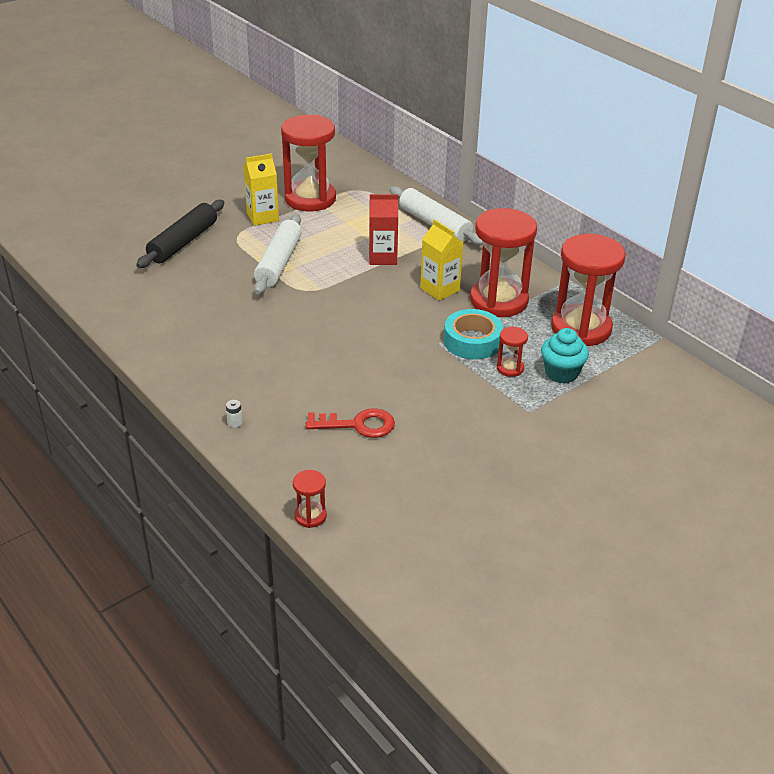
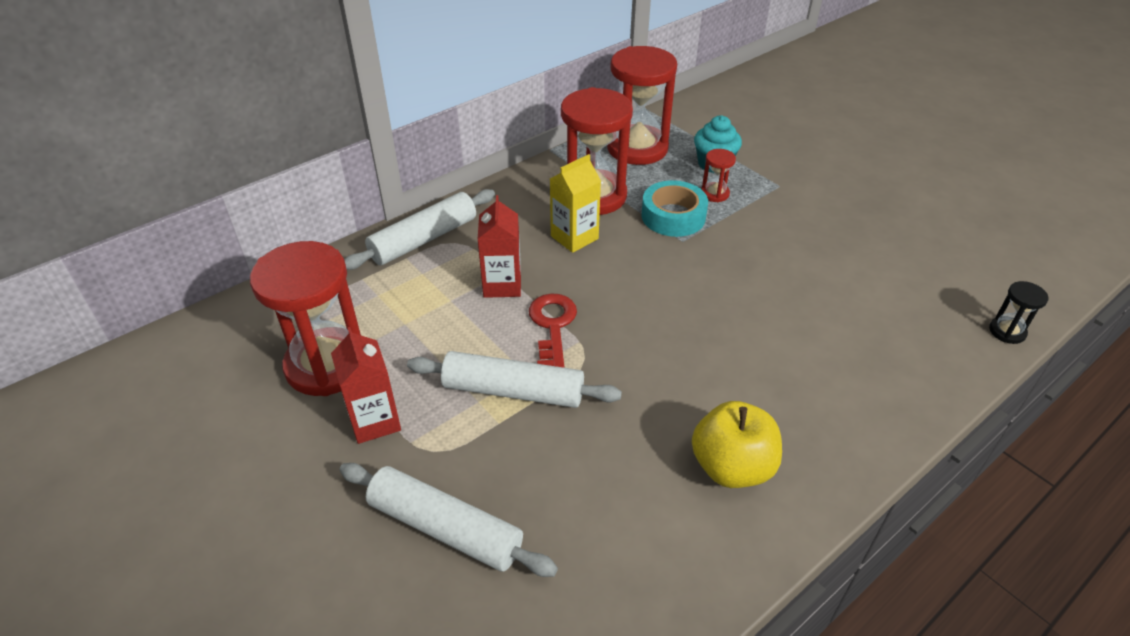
camera: 90 degrees left, 5 degrees up
(183, 242) = (445, 528): black rolling pin -> white rolling pin
(200, 343) = (731, 467): none -> yellow apple
(235, 422) = (888, 409): white battery -> none
(262, 217) = (375, 421): yellow carton -> red carton
(310, 516) = (1007, 331): red hourglass -> black hourglass
(357, 425) = (847, 300): red key -> red key (552, 326)

